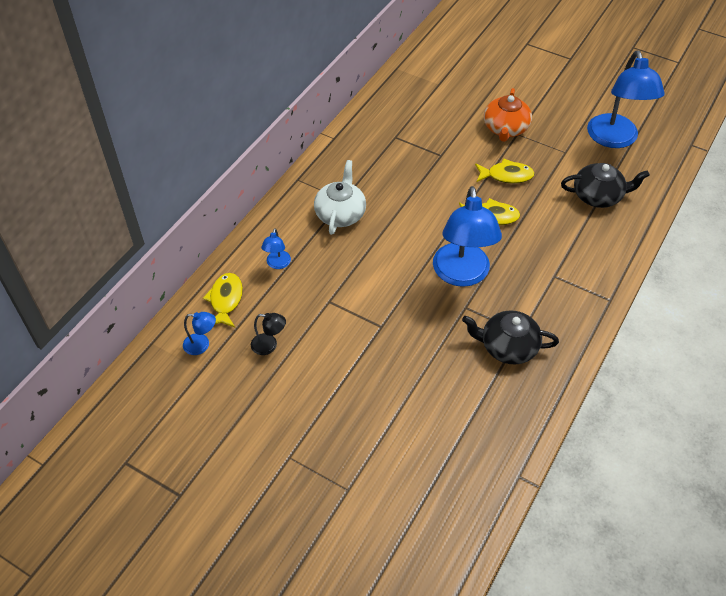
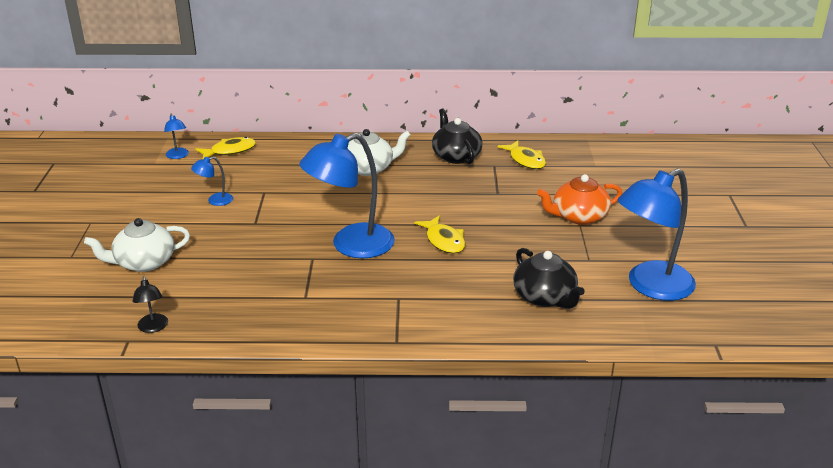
camera: 60 degrees right, 20 degrees down
(269, 345) = (197, 181): black lamp -> black lamp (153, 327)
(277, 264) = (285, 159): blue lamp -> blue lamp (215, 200)
(397, 431) = (144, 262): none -> white teapot
(506, 175) = (510, 234): yellow fish -> yellow fish (525, 160)
(508, 347) = (281, 294): black teapot -> black teapot (456, 156)

